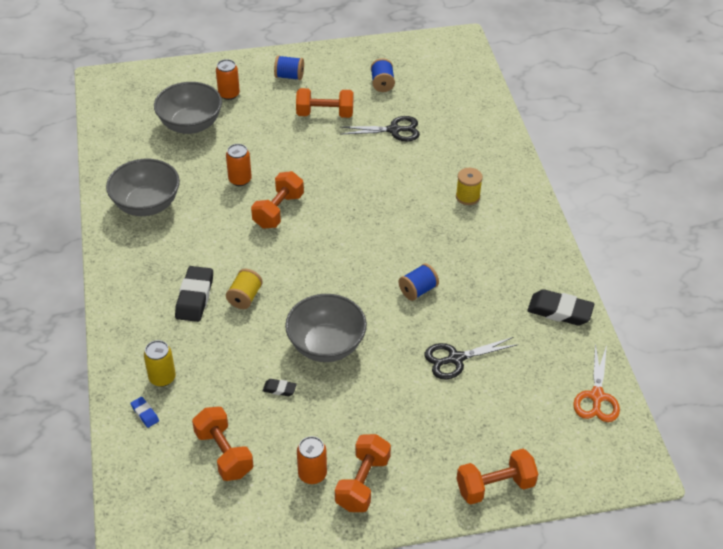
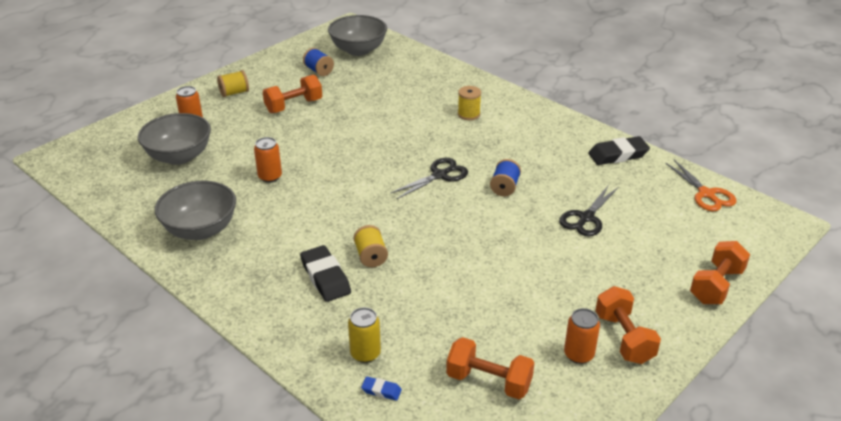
camera: 35 degrees left, 10 degrees down
(278, 211) = (329, 184): orange dumbbell -> none
(279, 389) = (478, 307): black eraser -> none
(289, 76) = (234, 93): blue spool -> yellow spool
(326, 345) = (479, 257): grey bowl -> grey bowl (358, 50)
(394, 130) = (363, 95): black scissors -> black scissors (439, 175)

